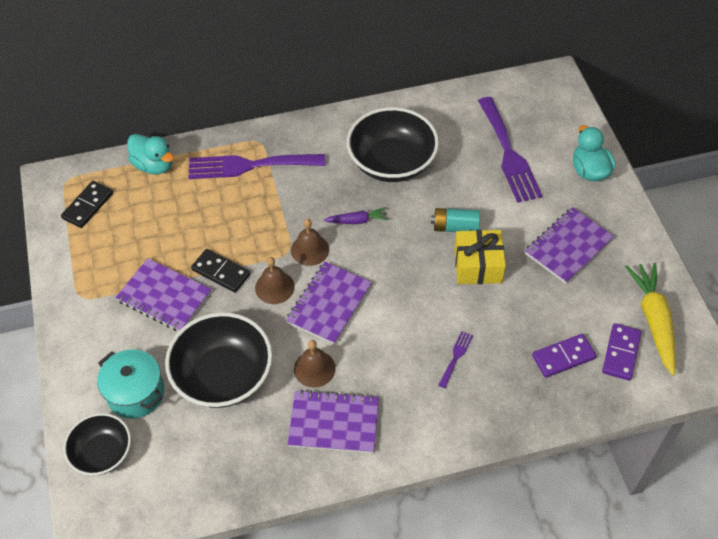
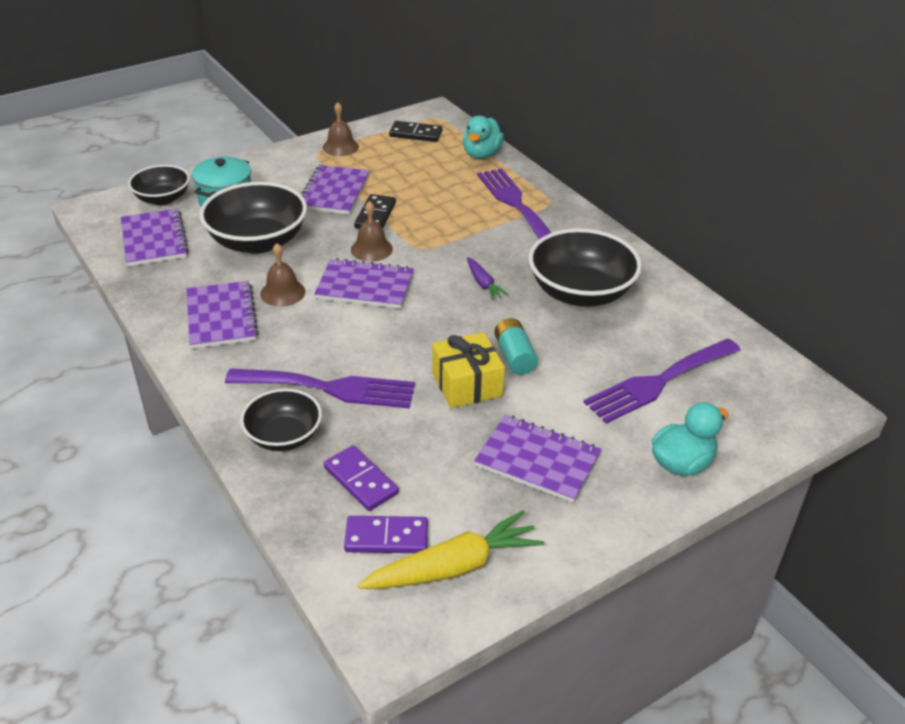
camera: 70 degrees right, 15 degrees down
(180, 469) = (154, 240): none -> purple notebook
(310, 249) = (428, 261): brown bell -> brown bell (340, 147)
(456, 357) = (330, 388): purple fork -> purple fork, size x2.32
(504, 399) = (284, 436): none -> black bowl

